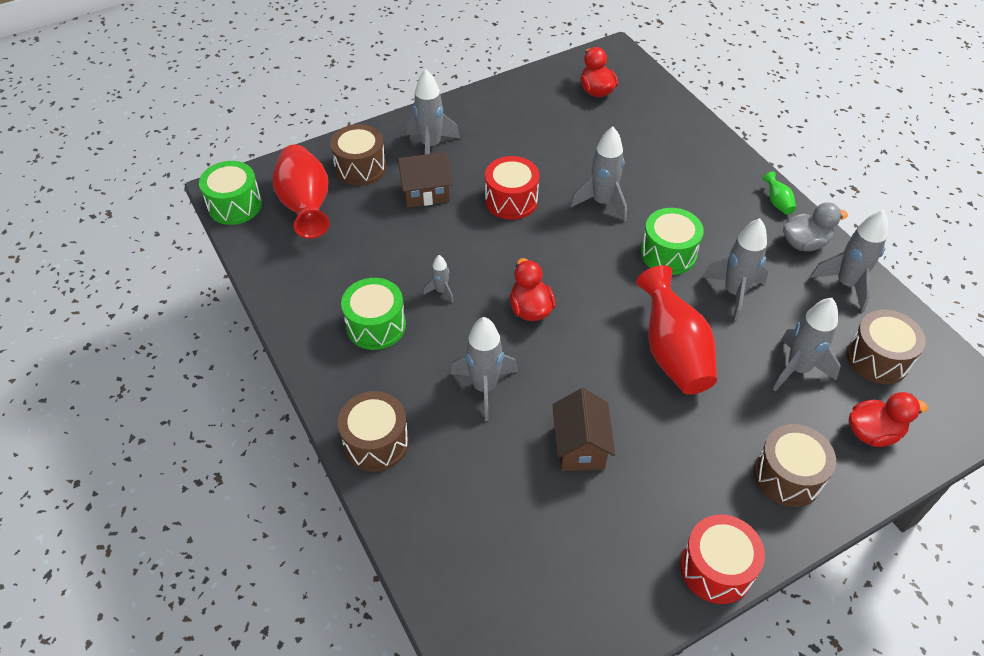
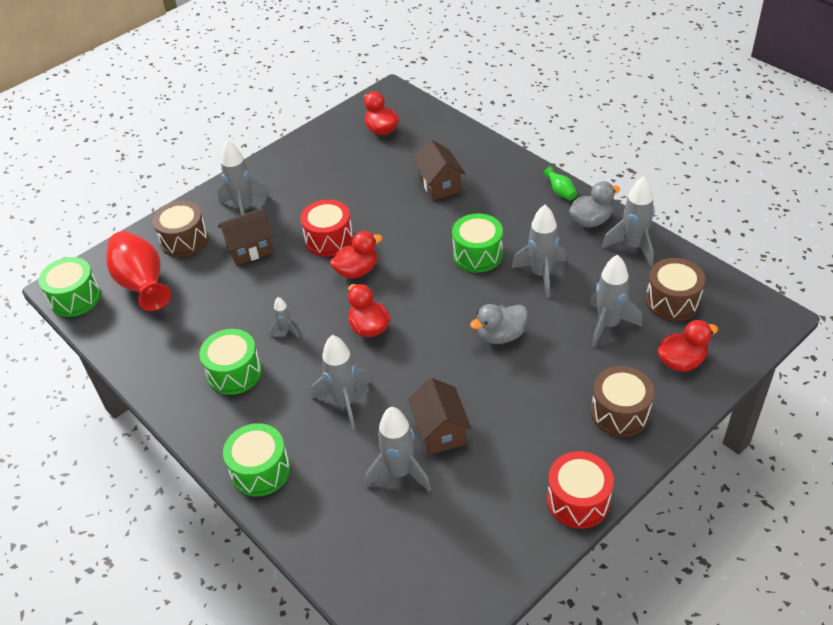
camera: 10 degrees left, 5 degrees down
(376, 442) = (260, 470): brown drum -> green drum
(532, 242) = (357, 271): none -> red duck
(602, 202) = (410, 224): grey rocket -> grey rocket (400, 472)
(645, 166) = (440, 185): none -> brown house
(673, 352) = (501, 335): red vase -> grey duck

